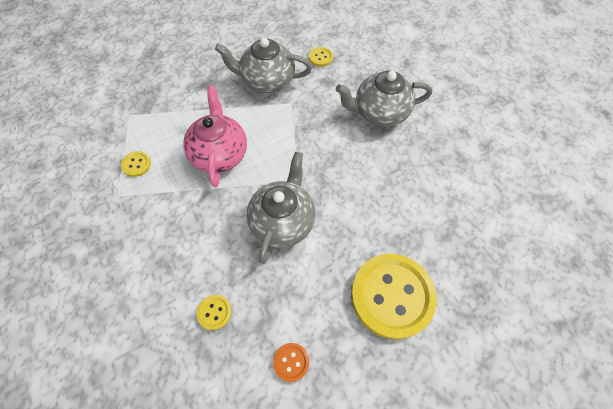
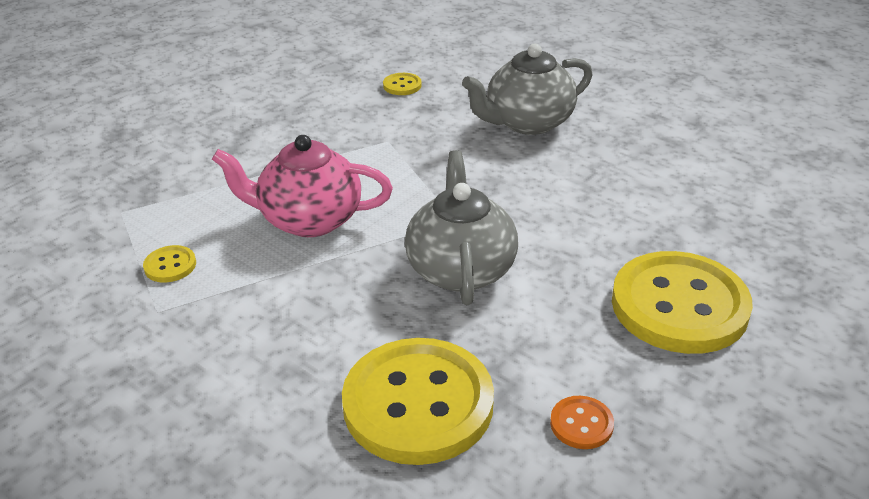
camera: 20 degrees left, 25 degrees down
(214, 312) = (418, 403): yellow button -> yellow button, size x2.47
(220, 154) = (309, 220): pink teapot -> pink teapot turned 60 degrees counterclockwise
(267, 81) = (335, 126): grey teapot -> none

